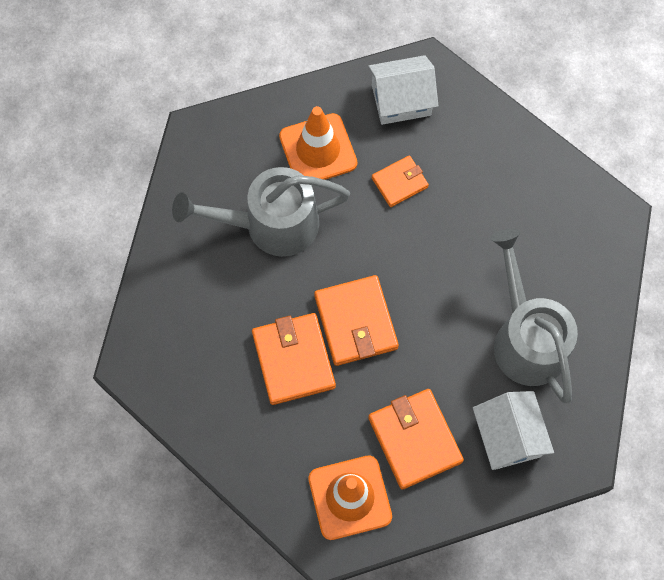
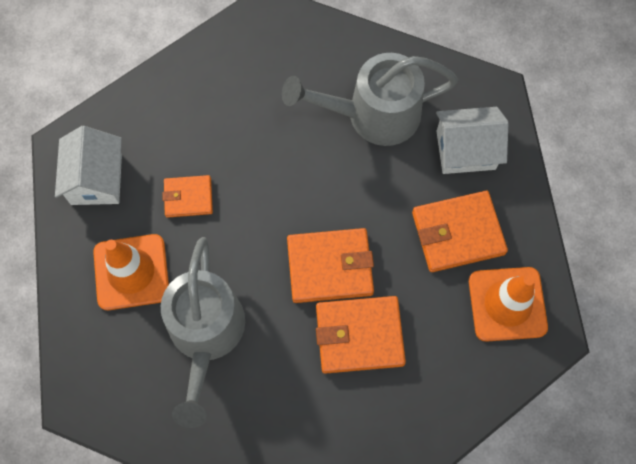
camera: 80 degrees left, 0 degrees up
(399, 182) = (188, 197): orange wallet -> orange wallet turned 75 degrees counterclockwise

